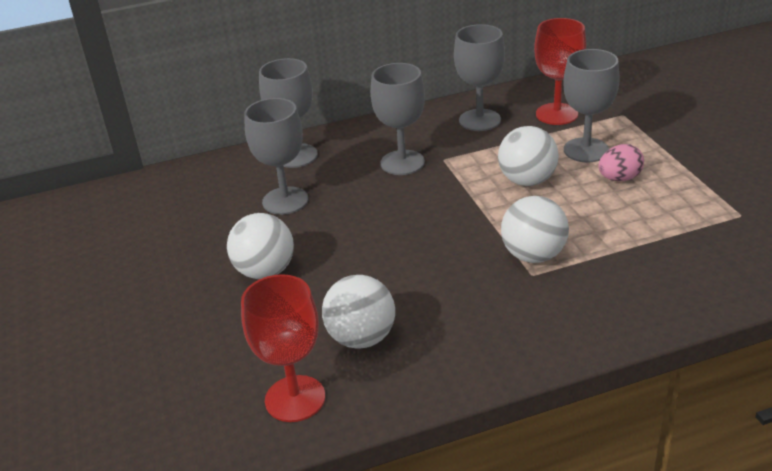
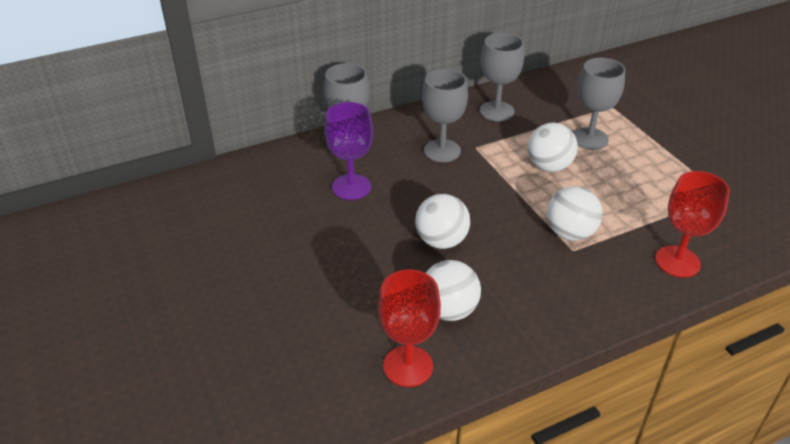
camera: 10 degrees left, 5 degrees up
(265, 271) = (352, 252): white ball -> white ball (441, 241)
(285, 201) = (351, 187): grey goblet -> purple goblet
(556, 114) = (558, 106): red goblet -> red goblet (677, 261)
(619, 178) = (622, 164): pink egg -> none

